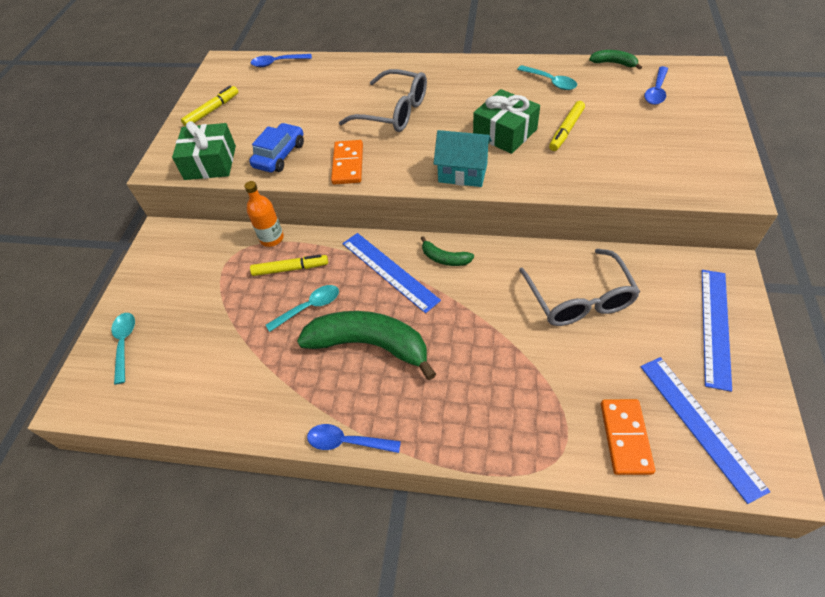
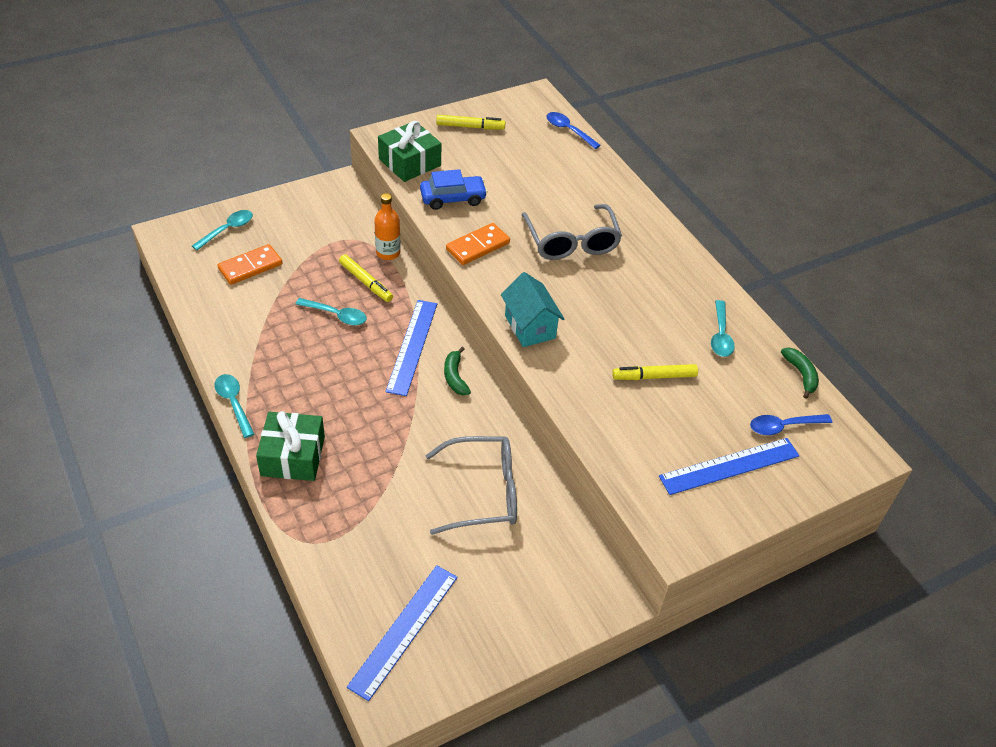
camera: 45 degrees right, 5 degrees down
(347, 442) = (233, 403): blue spoon -> turquoise spoon
(369, 345) = (328, 372): green banana -> none
(505, 133) = (610, 333): green gift -> green gift (293, 456)
(579, 298) = (482, 492): grey glasses -> grey glasses turned 135 degrees counterclockwise
(625, 437) = (355, 580): orange domino -> orange domino (250, 266)
(715, 326) = (525, 609): blue ruler -> blue ruler (729, 466)

